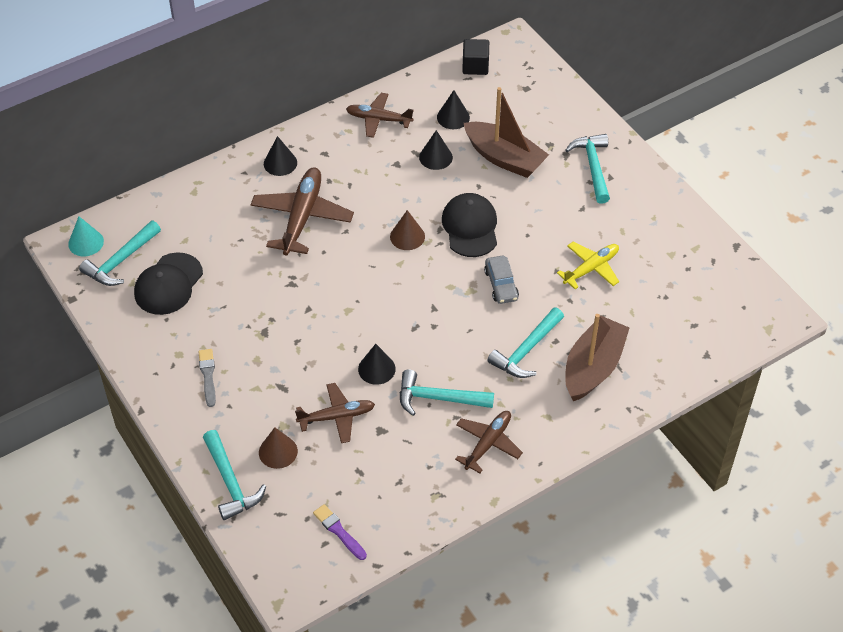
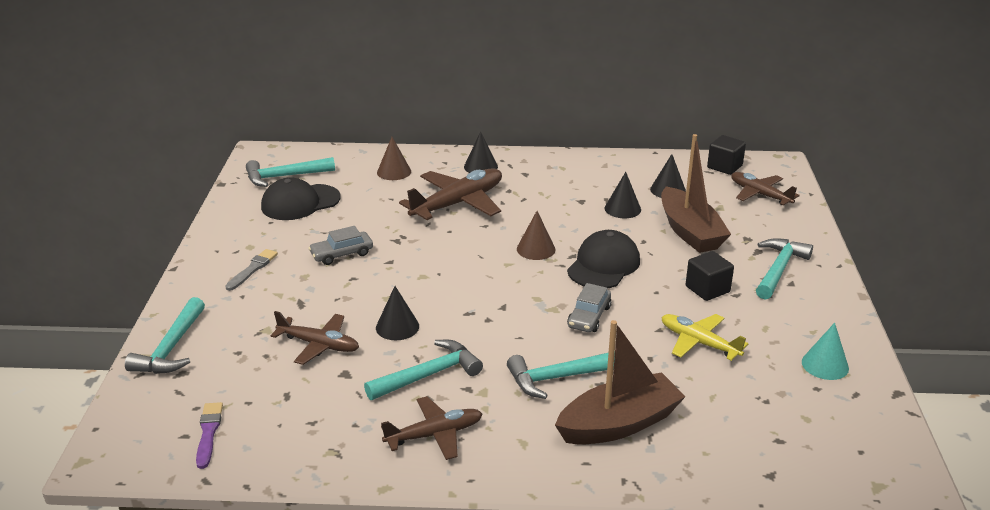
camera: 35 degrees right, 20 degrees down
(86, 242) = (275, 158): turquoise cone -> turquoise cone (825, 365)
(263, 322) = (342, 254): none -> grey car
(278, 451) = (237, 345): brown cone -> brown cone (394, 172)
(379, 119) = (597, 170): brown plane -> brown plane (760, 194)
(438, 398) = (428, 375): turquoise hammer -> turquoise hammer turned 105 degrees clockwise
(559, 213) = (707, 289): none -> black cube
(591, 268) = (699, 343): yellow plane -> yellow plane turned 135 degrees counterclockwise

